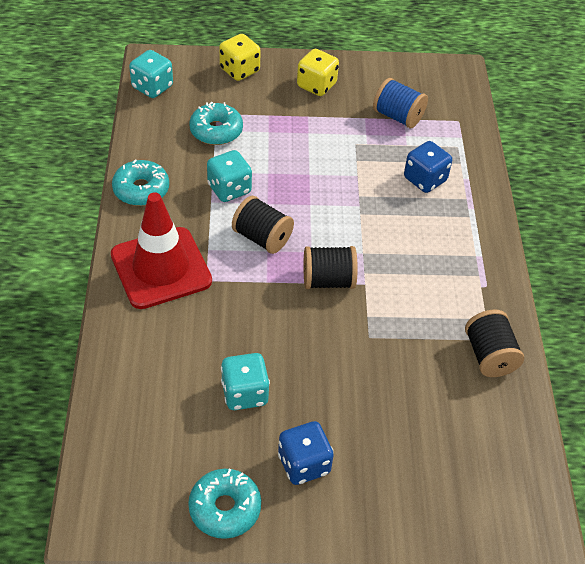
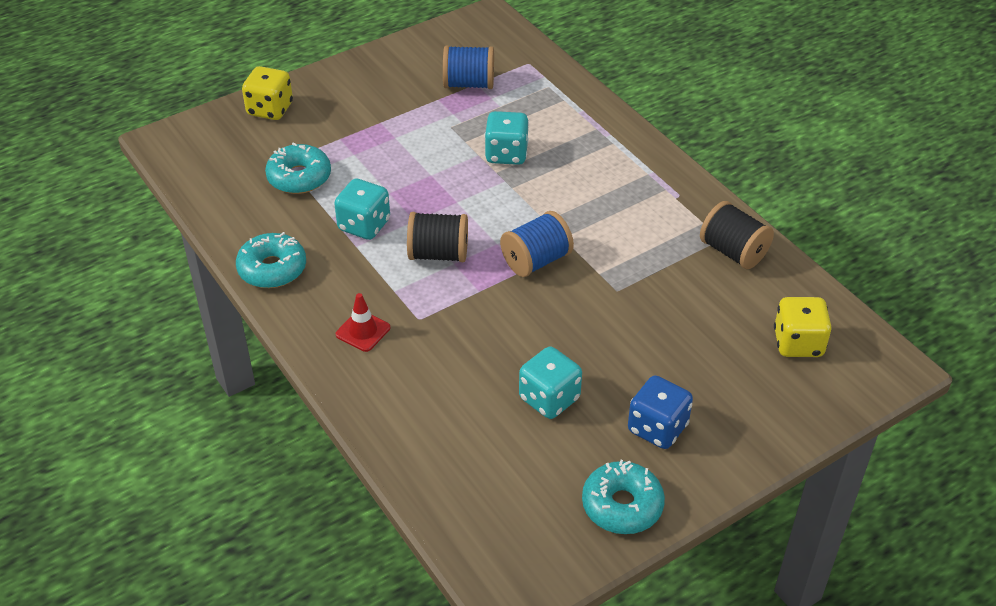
camera: 30 degrees left, 5 degrees down
(152, 87) = (190, 166): turquoise dice -> turquoise dice (506, 154)
(161, 268) = (363, 331): red traffic cone -> red traffic cone, size x0.42
(316, 85) = (363, 90): yellow dice -> yellow dice (798, 343)
(328, 280) = (536, 261): black spool -> blue spool
(425, 179) = (544, 129): blue dice -> none

